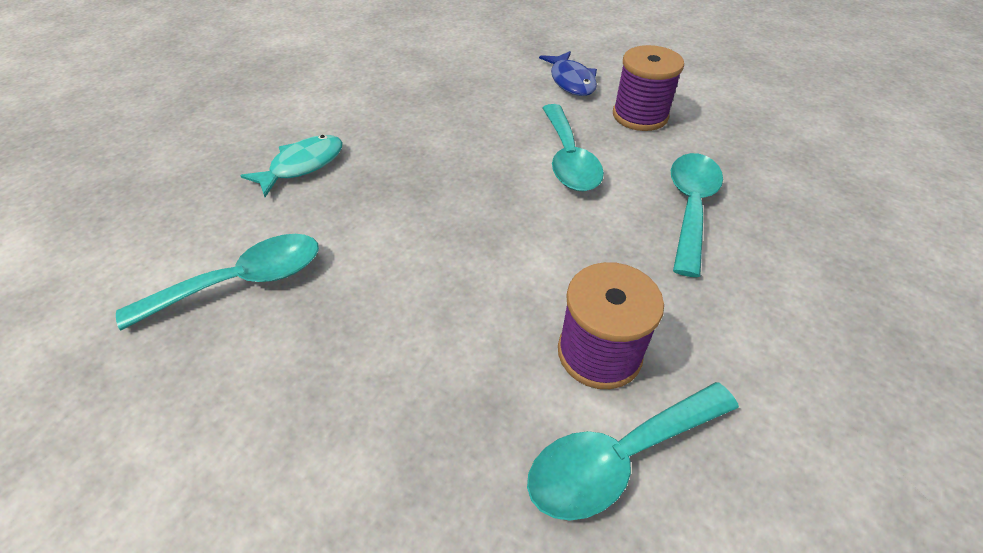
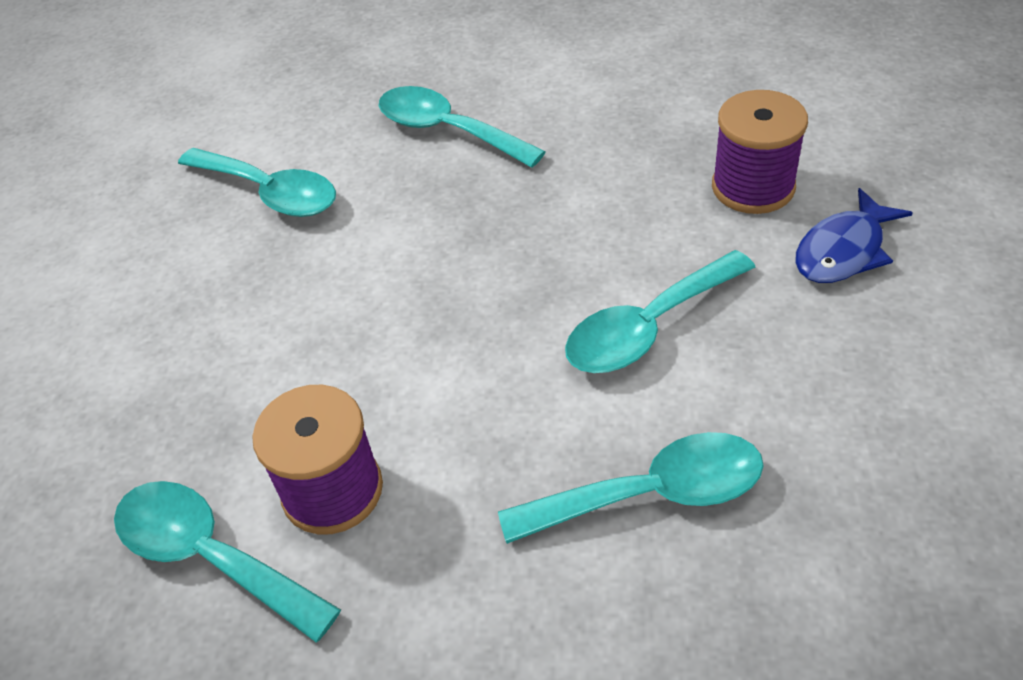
camera: 65 degrees right, 0 degrees up
(302, 166) = (447, 130): turquoise fish -> turquoise spoon
(640, 115) = (830, 360): purple spool -> purple spool (753, 187)

